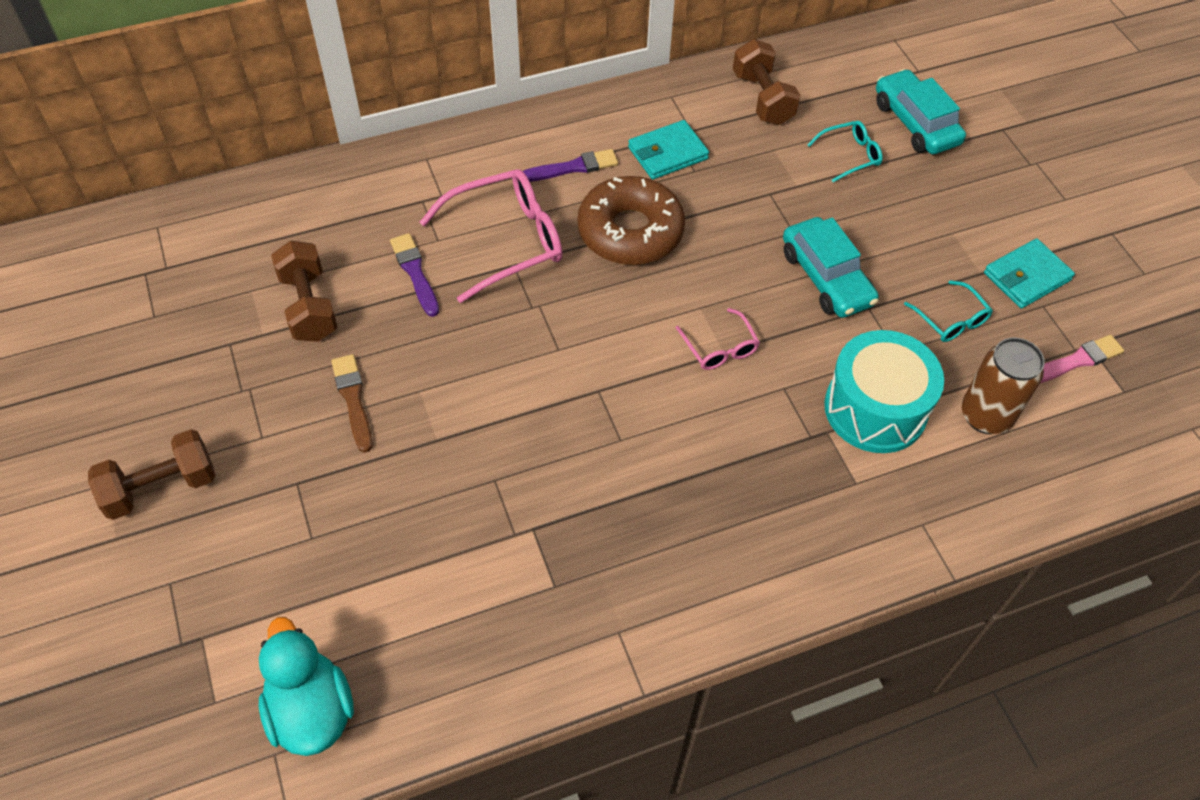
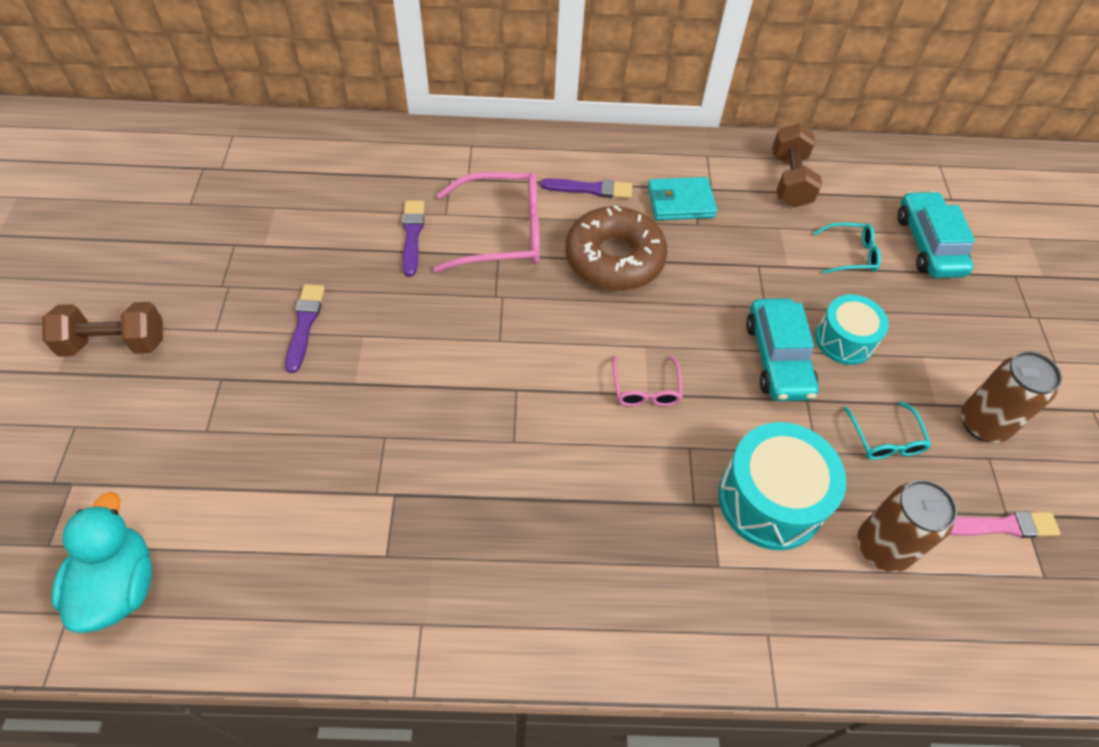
camera: 20 degrees right, 0 degrees up
(309, 306) = (312, 235): brown dumbbell -> none
(353, 400) = (304, 324): brown brush -> purple brush
(878, 240) = (844, 340): none -> turquoise drum
(1026, 277) = (983, 424): turquoise wallet -> brown can

